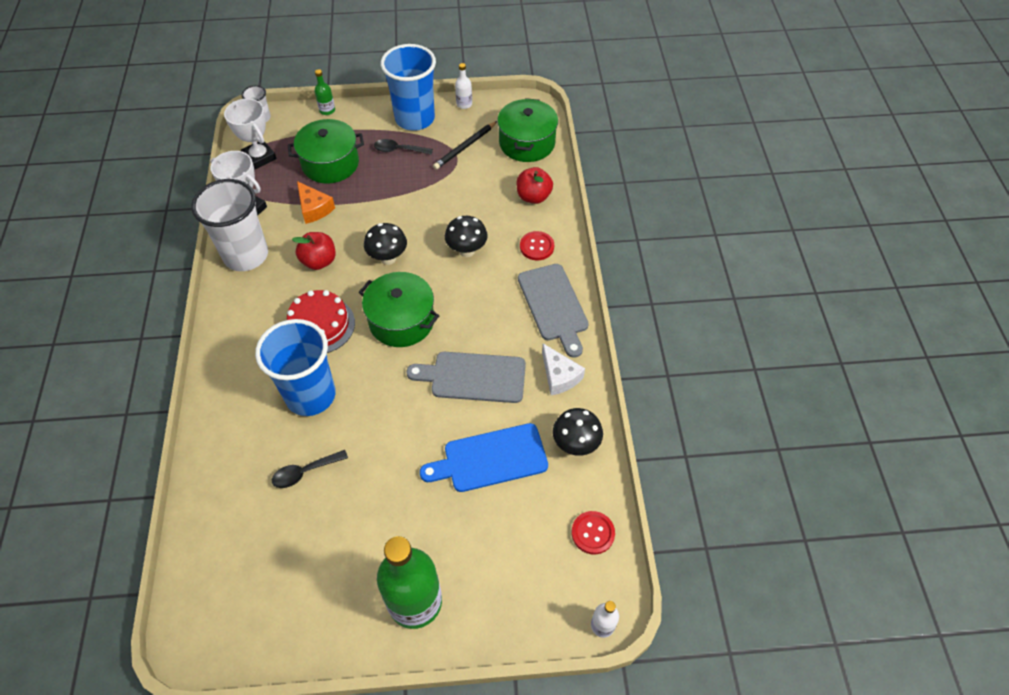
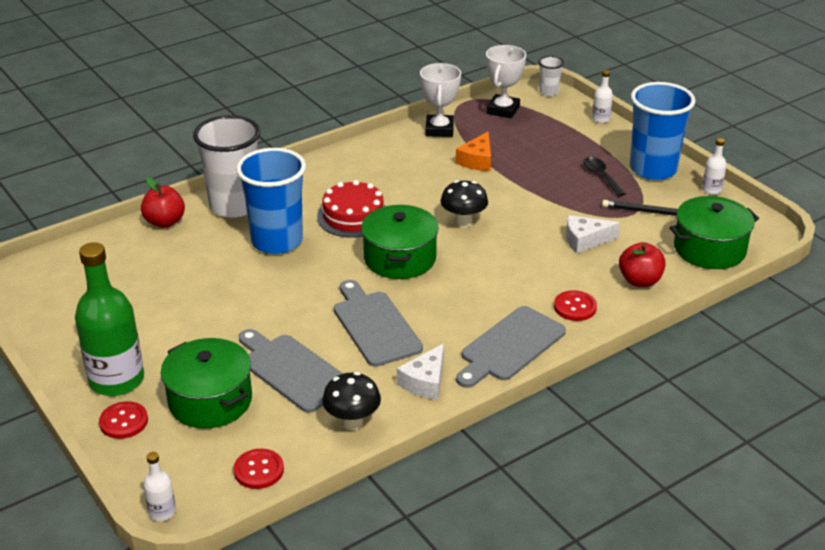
camera: 60 degrees right, 20 degrees down
(246, 255) = (389, 149): white cup -> white cup (234, 206)
(305, 472) = (200, 269): black spoon -> none
(319, 261) = (421, 187): red apple -> red apple (165, 222)
(327, 110) = (601, 119): green bottle -> white bottle
(330, 163) = (539, 147): green pot -> green pot (210, 400)
(467, 200) = (585, 240): none -> white cheese
(467, 251) = (521, 264): black mushroom -> none
(475, 616) = (124, 421): none -> red button
(490, 459) = (292, 370): blue cutting board -> grey cutting board

